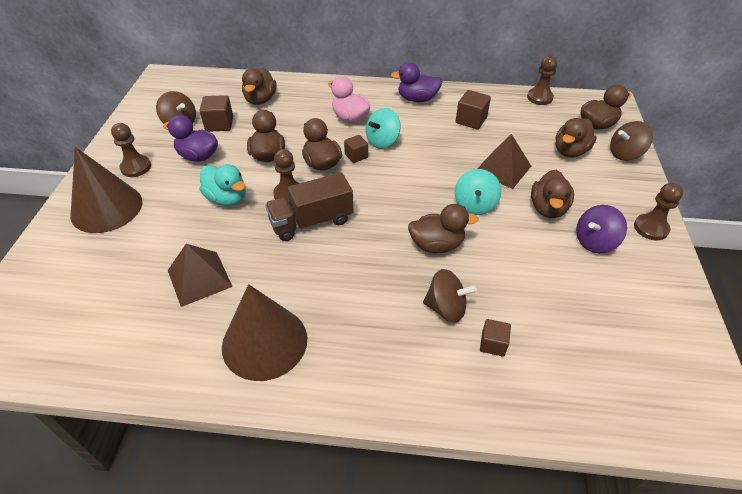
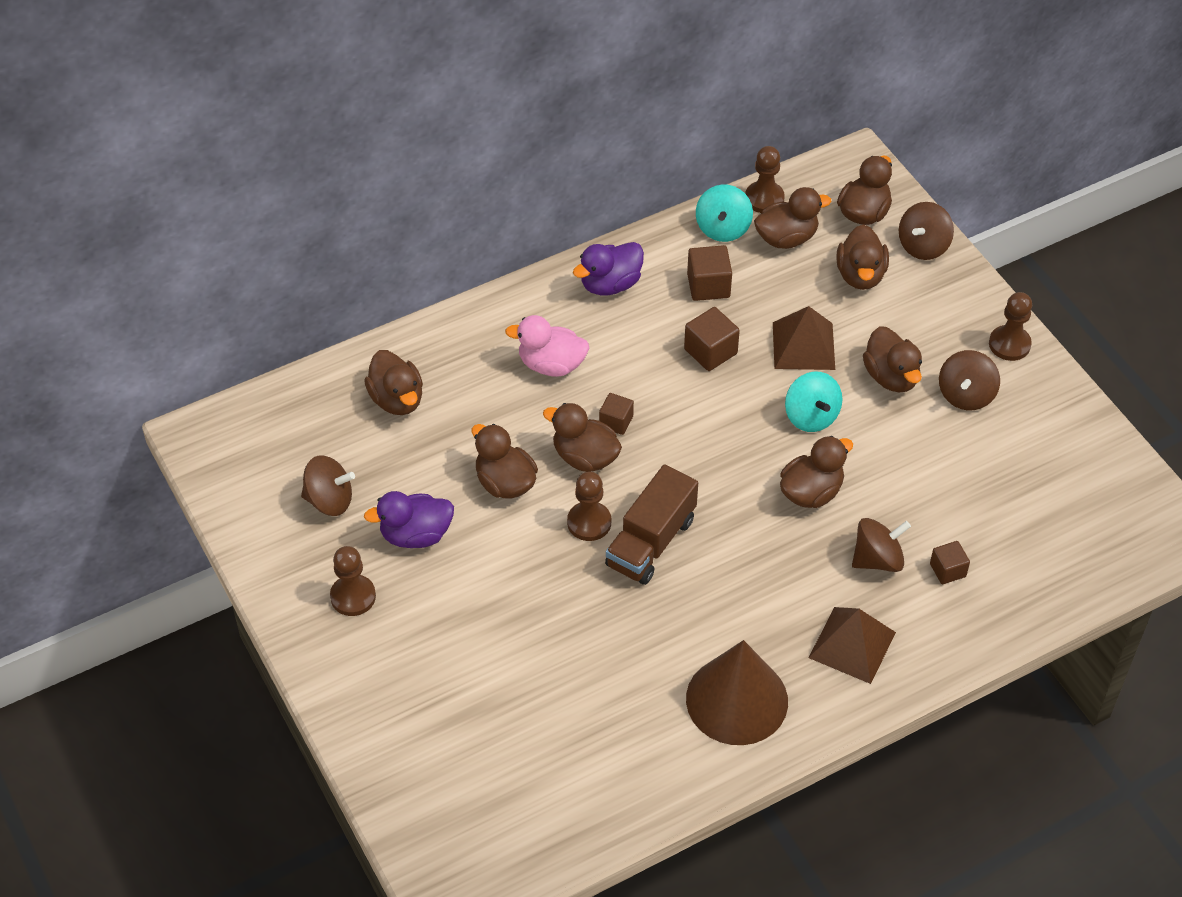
camera: 35 degrees left, 5 degrees up
(106, 208) = (387, 668): brown cone -> none
(199, 278) = (599, 680): brown pyramid -> brown pyramid (852, 645)
(219, 124) = (385, 471): brown cube -> brown cube (710, 351)
(227, 199) = (521, 571): turquoise duck -> none
(382, 141) = (628, 381): turquoise spinning top -> turquoise spinning top (723, 228)
(537, 118) = (786, 238): none -> brown duck
(595, 242) = (966, 395): purple spinning top -> brown spinning top

